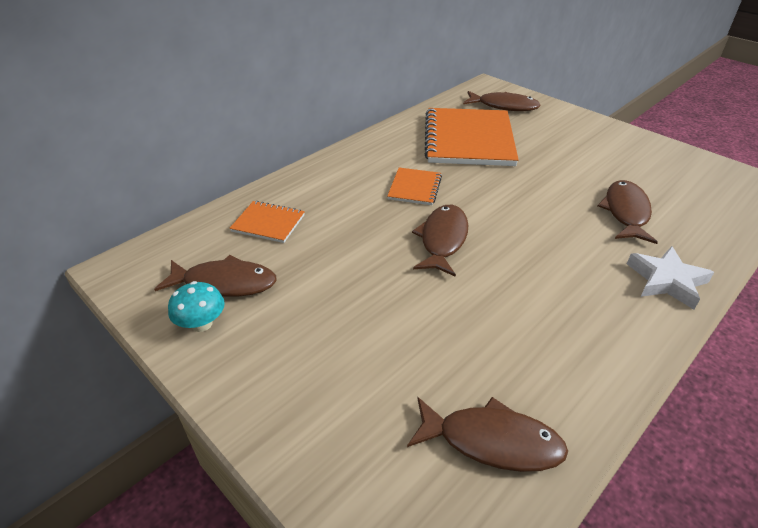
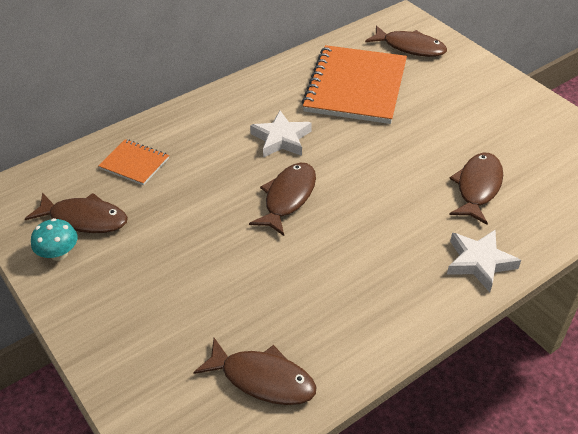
camera: 10 degrees right, 5 degrees up
(414, 188) = (281, 139): orange notebook -> white star

